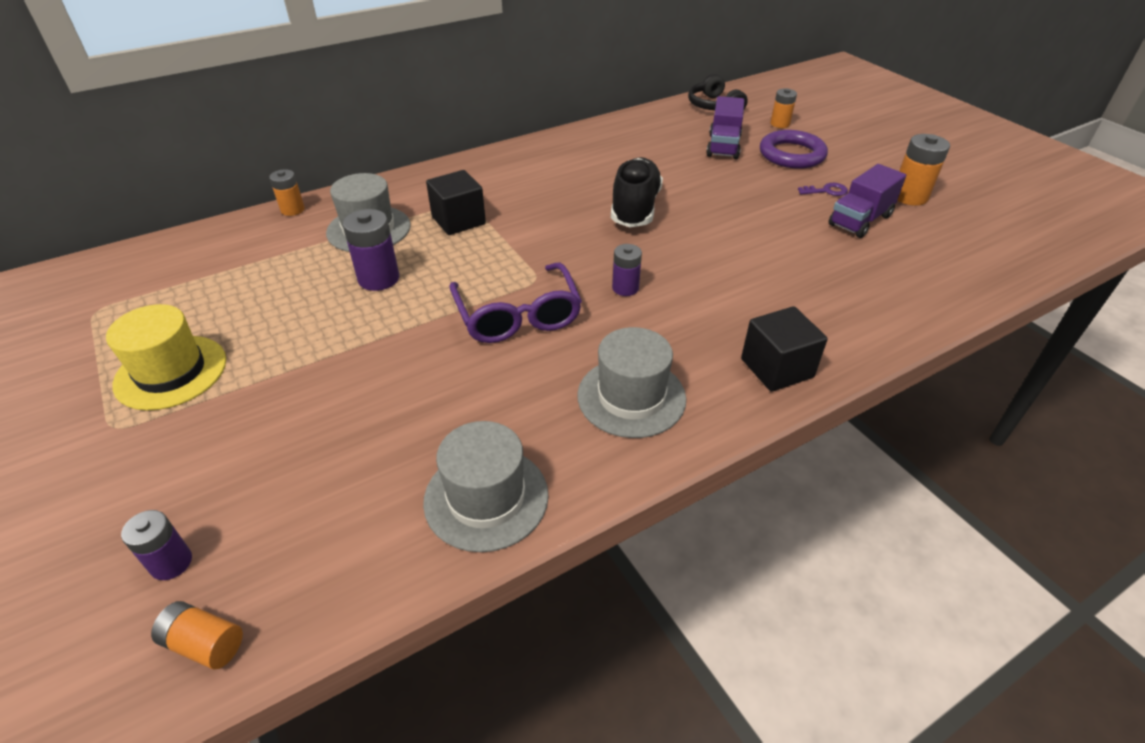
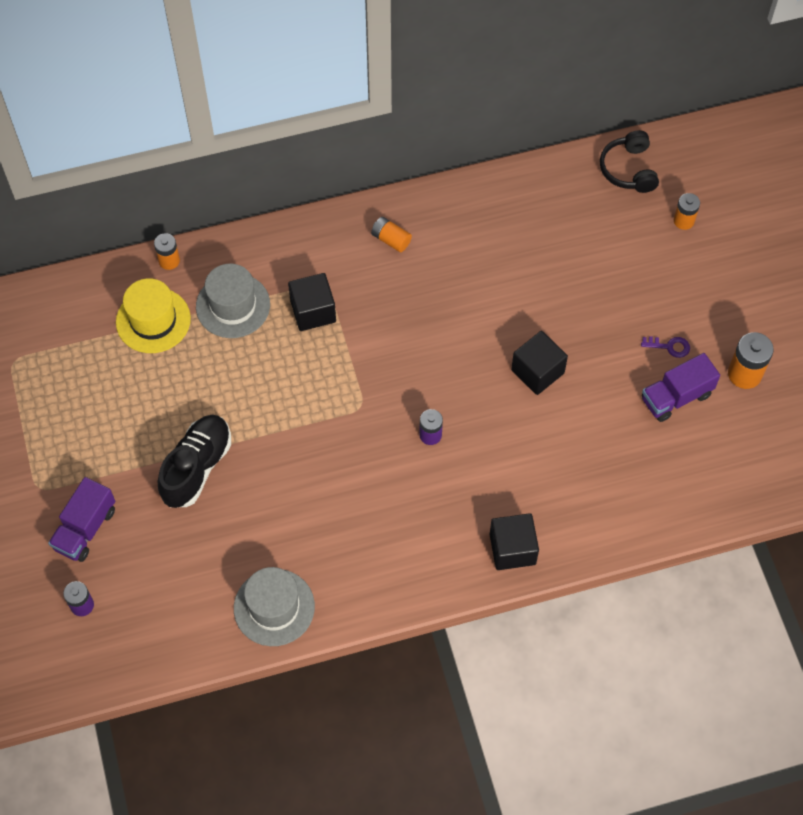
camera: 15 degrees right, 20 degrees up
(171, 372) = (73, 444): yellow hat -> yellow hat (153, 320)
(204, 643) = (102, 661): orange battery -> orange battery (391, 239)
(378, 278) = (233, 375): purple battery -> none
(518, 316) = (335, 446): purple glasses -> none
(631, 397) = (395, 549): grey hat -> none
(635, 208) = (476, 331): black shoe -> black shoe (197, 467)
(712, 225) = (537, 371): none -> black cube
(723, 146) = (604, 249): purple truck -> purple truck (85, 529)
(791, 154) = (667, 279): purple ring -> none

